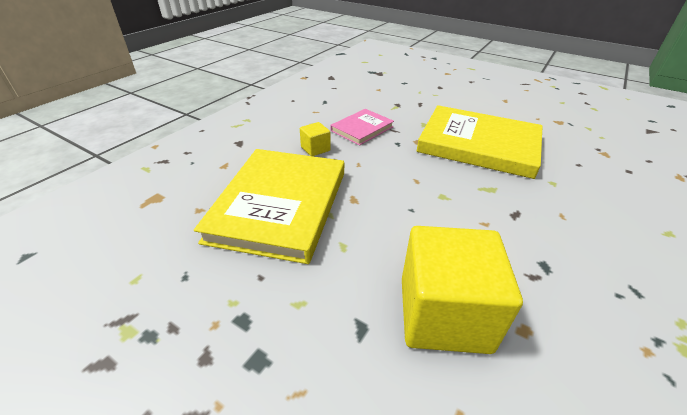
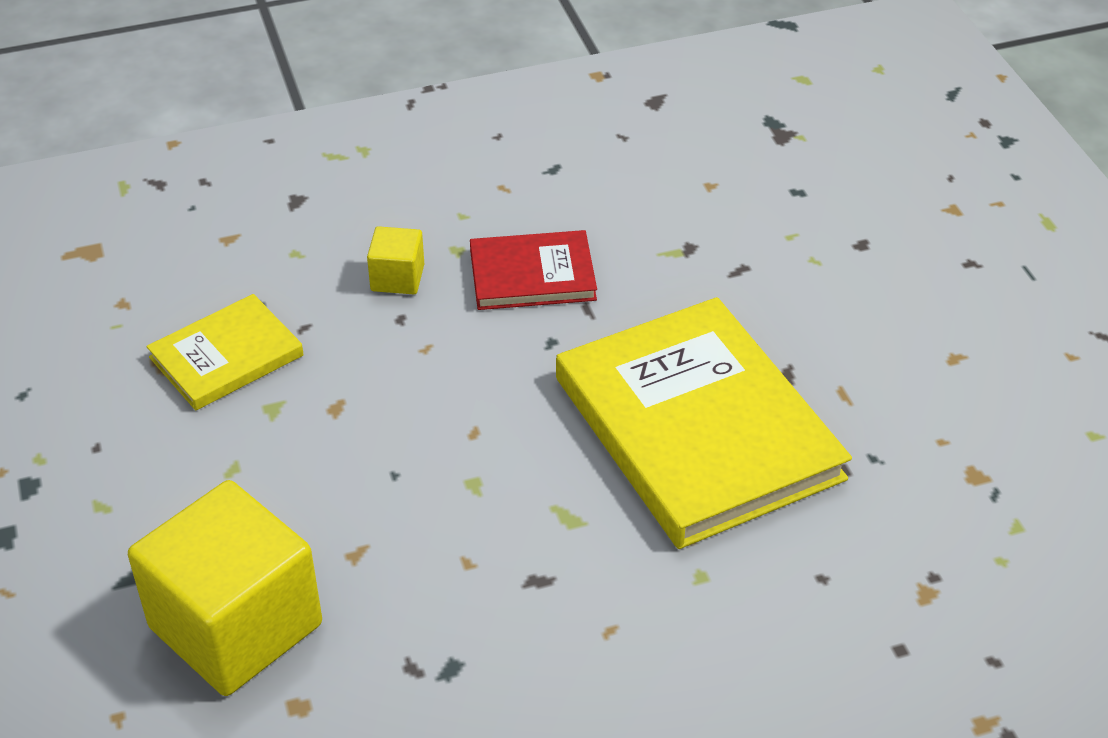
camera: 40 degrees right, 5 degrees up
(280, 205) = (226, 356): yellow book -> yellow book, size x0.51
(362, 129) = (532, 275): pink book -> red book

